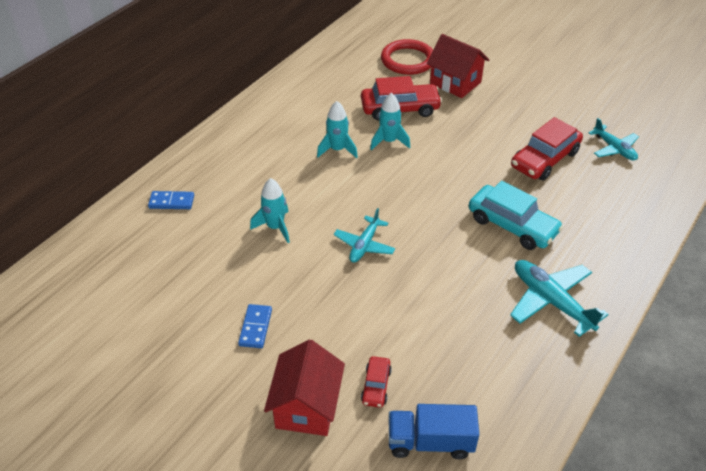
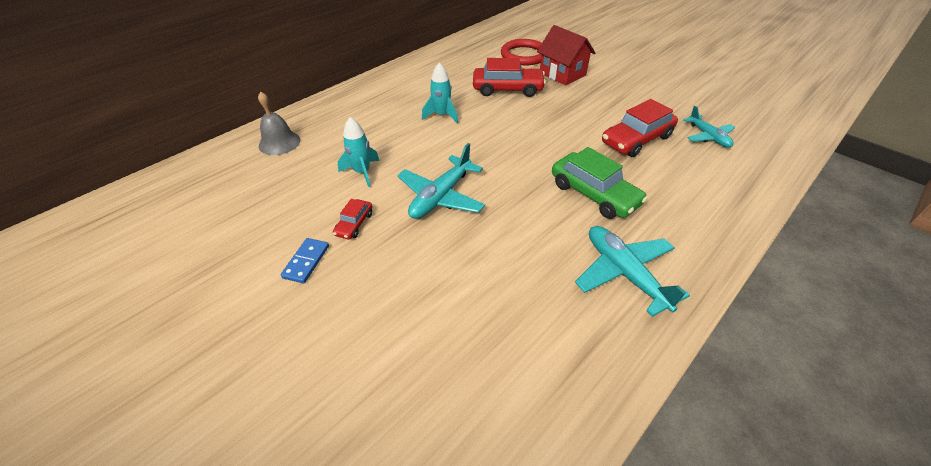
camera: 10 degrees right, 0 degrees up
(171, 202) = (279, 142): blue domino -> grey bell
(306, 407) = (325, 354): red house -> none
(364, 245) = (441, 196): turquoise plane -> turquoise plane, size x1.54
(376, 386) = (408, 341): red car -> red car (354, 224)
(389, 141) = (490, 113): turquoise rocket -> none
(430, 442) = (451, 419): blue truck -> none
(512, 225) = (594, 194): turquoise car -> green car

